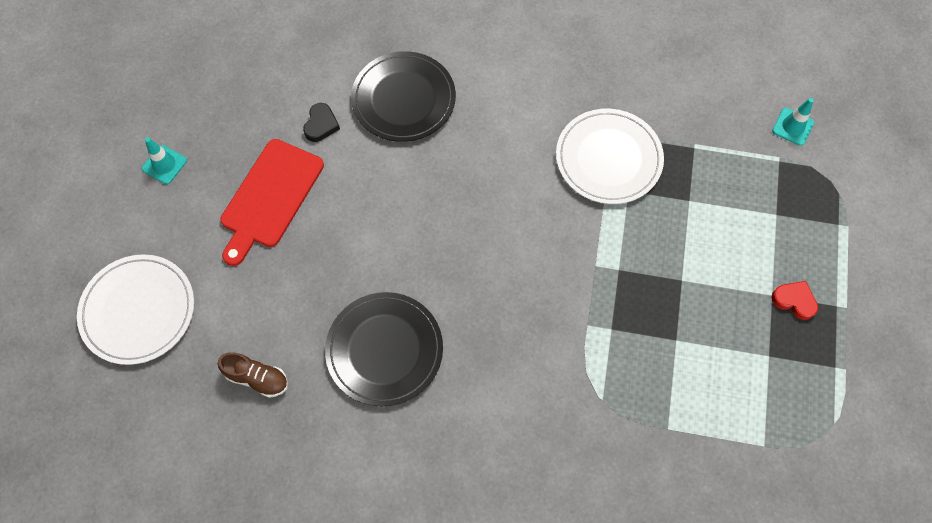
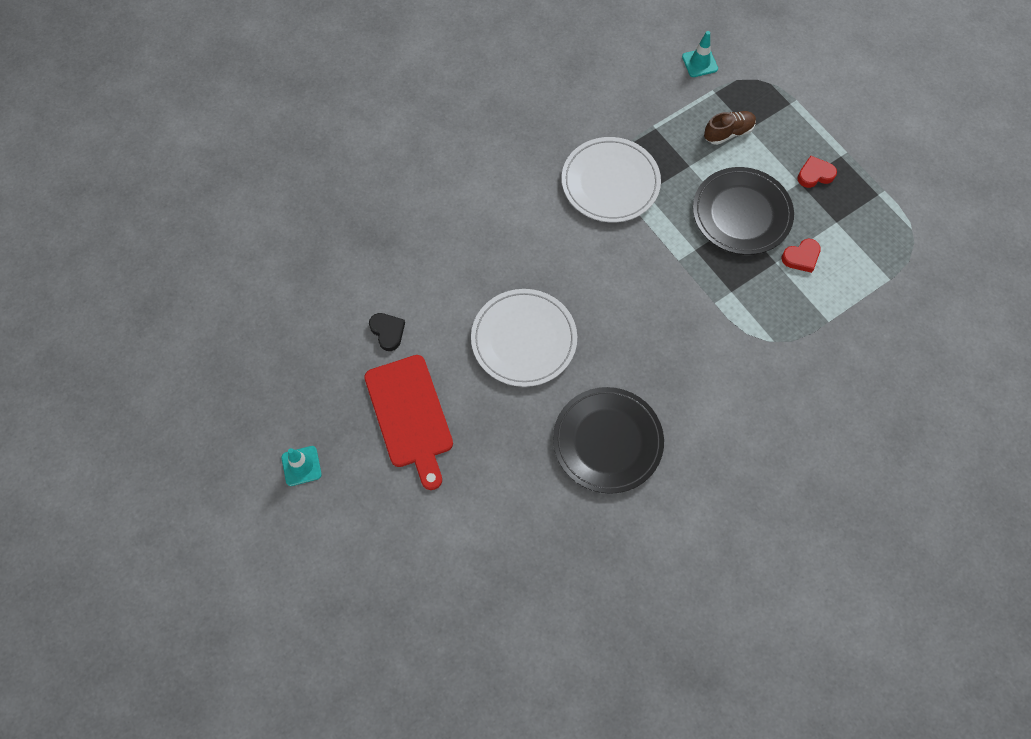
camera: 45 degrees left, 0 degrees up
(138, 310) = (406, 583): white plate -> white plate (524, 339)
(257, 378) = (545, 543): brown shoe -> brown shoe (728, 133)
(403, 99) = (427, 262): black plate -> black plate (741, 213)
(703, 356) = (801, 257): none -> red heart

